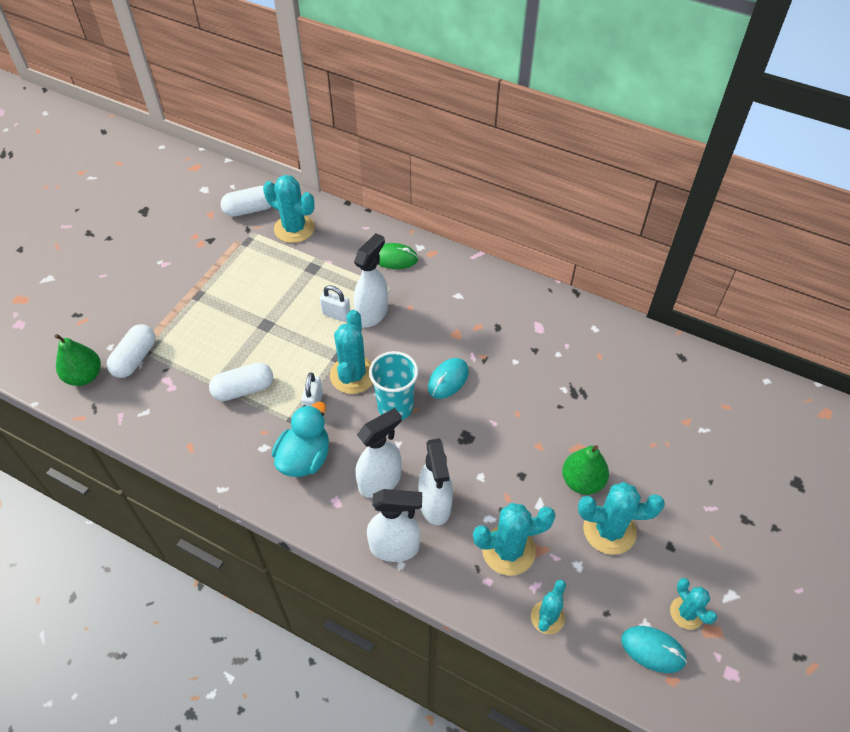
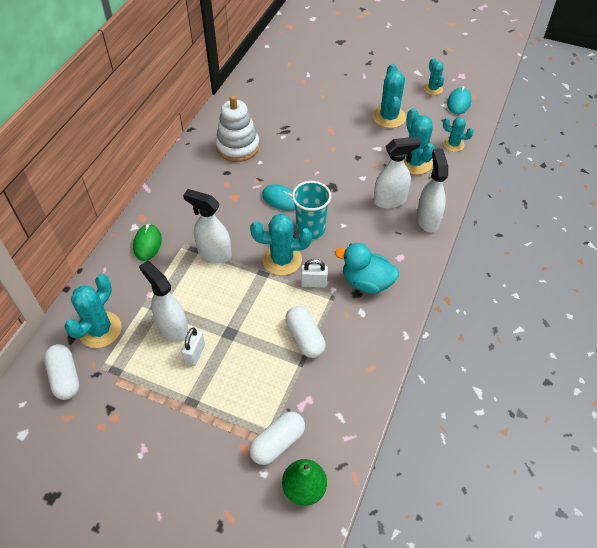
camera: 95 degrees left, 0 degrees up
(135, 358) = (277, 443): white capsule -> white capsule turned 60 degrees counterclockwise
(336, 314) = (216, 279): white padlock -> white padlock (195, 354)
(380, 481) = (378, 232): white spray bottle -> white spray bottle (173, 328)
(543, 339) = (238, 147): none -> white stacking toy
(582, 481) = (356, 128): green pear -> none
(686, 613) = (433, 89): turquoise cactus -> turquoise cactus turned 75 degrees counterclockwise

